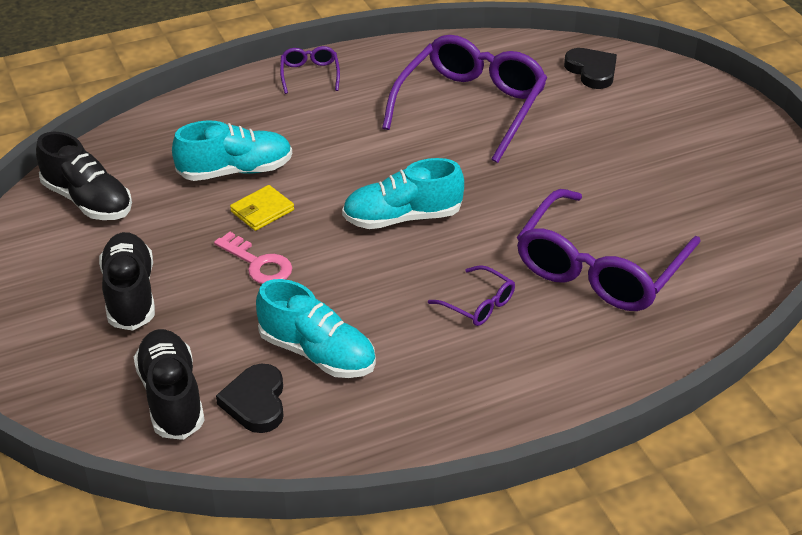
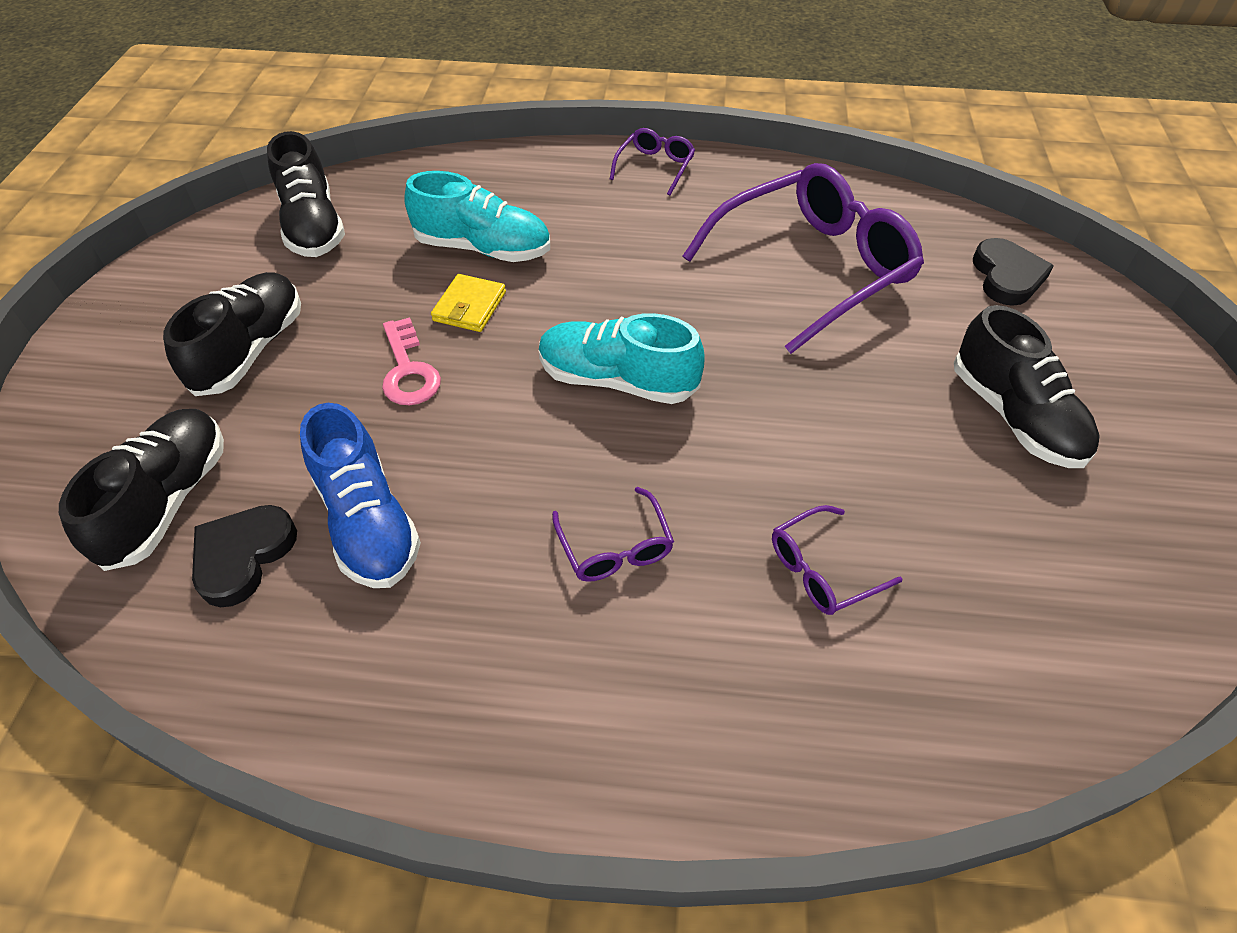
camera: 30 degrees right, 10 degrees up
(262, 211) = (469, 306): yellow wallet -> yellow wallet turned 60 degrees counterclockwise
(317, 353) = (368, 522): turquoise shoe -> blue shoe
(599, 268) = (822, 570): purple glasses -> purple glasses, size x0.44
(647, 150) = (1014, 416): none -> black shoe

